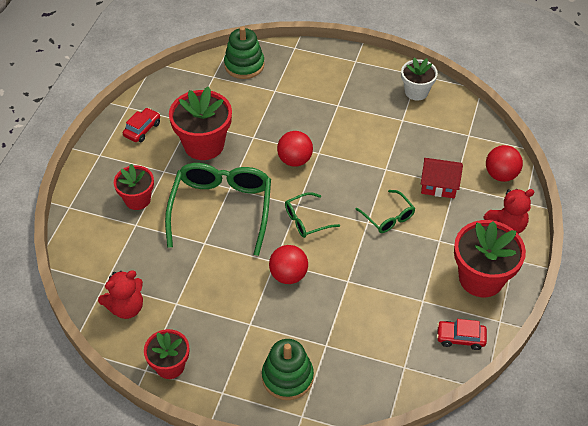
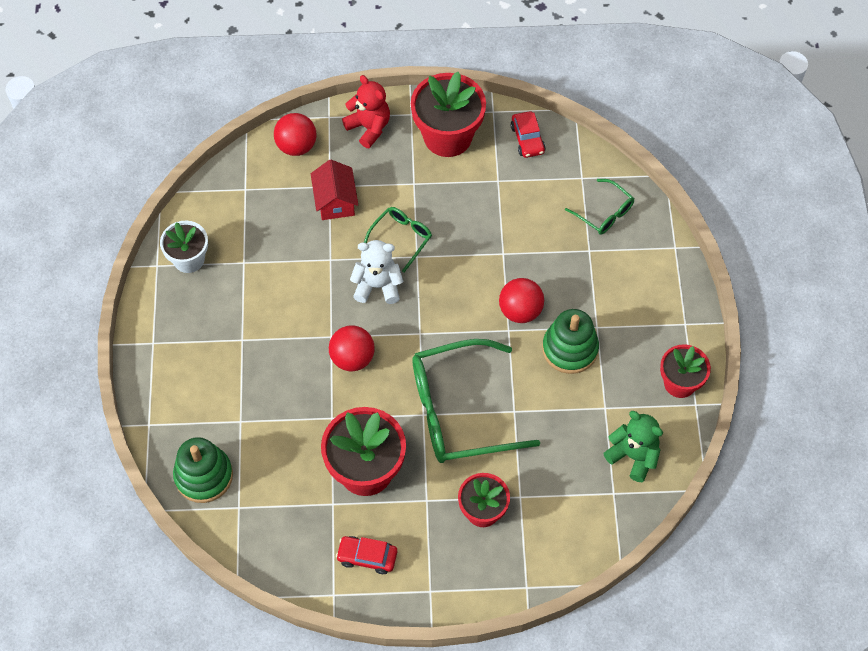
camera: 110 degrees left, 10 degrees up
(126, 307) = (633, 456): red teddy bear -> green teddy bear
(287, 377) = (640, 272): green stacking toy -> green stacking toy (570, 349)
(306, 220) = (439, 317): green glasses -> green glasses (604, 213)
(350, 191) = (377, 286): none -> white teddy bear

